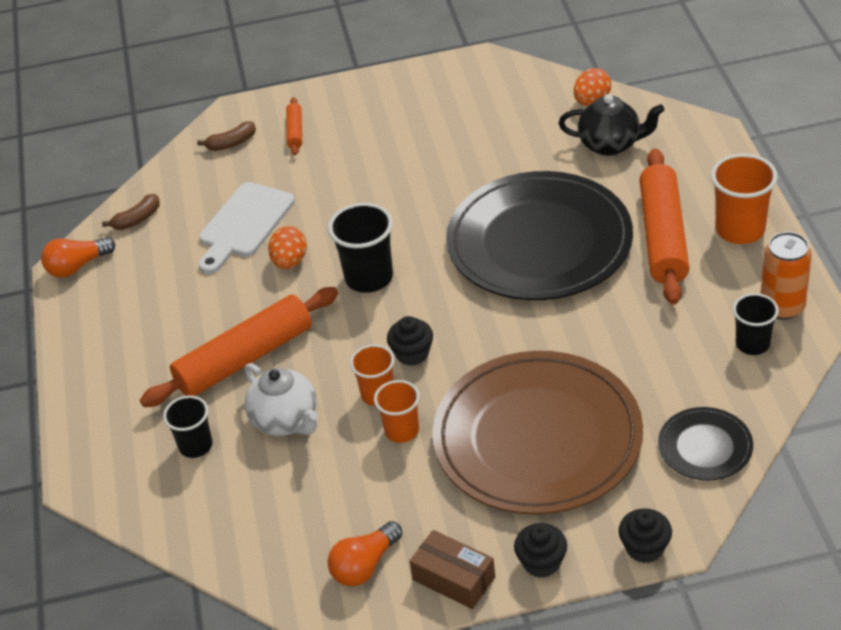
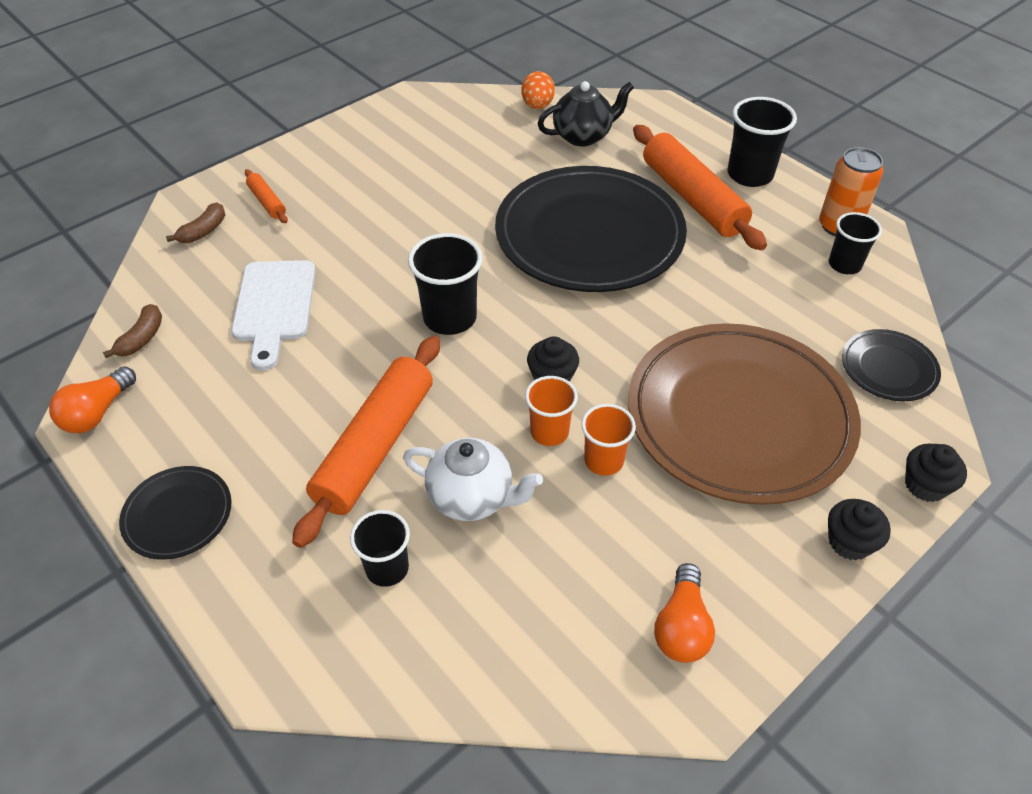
camera: 35 degrees left, 5 degrees up
(87, 357) = (178, 515): none -> black plate
(290, 262) = (353, 328): orange egg -> none
(453, 578) = (782, 599): brown box -> none
(740, 230) = (750, 175): orange cup -> black cup

